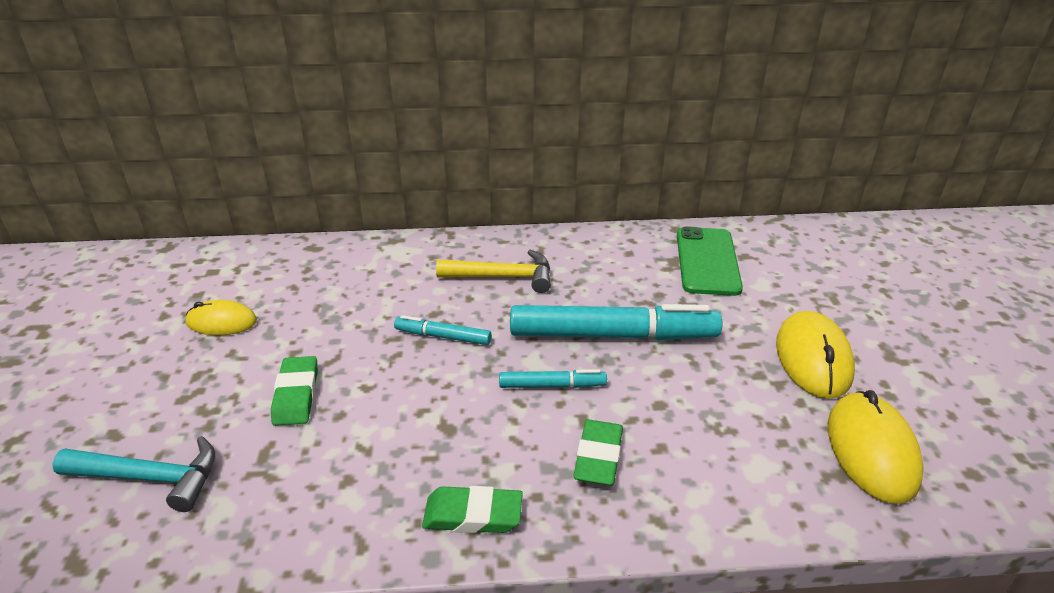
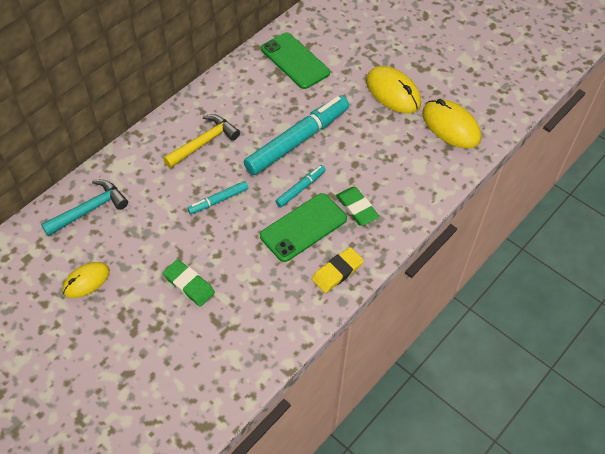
camera: 45 degrees left, 20 degrees up
(150, 478) = (180, 373): turquoise hammer -> turquoise hammer (90, 209)
(473, 515) = (337, 272): green eraser -> yellow eraser
(499, 429) = (303, 227): none -> green phone

